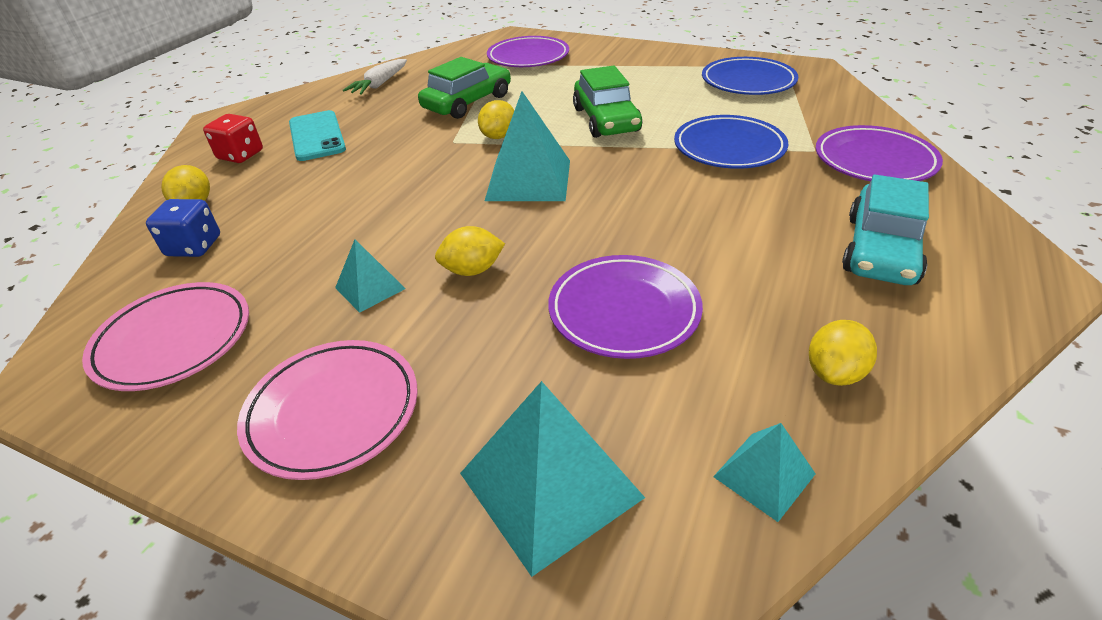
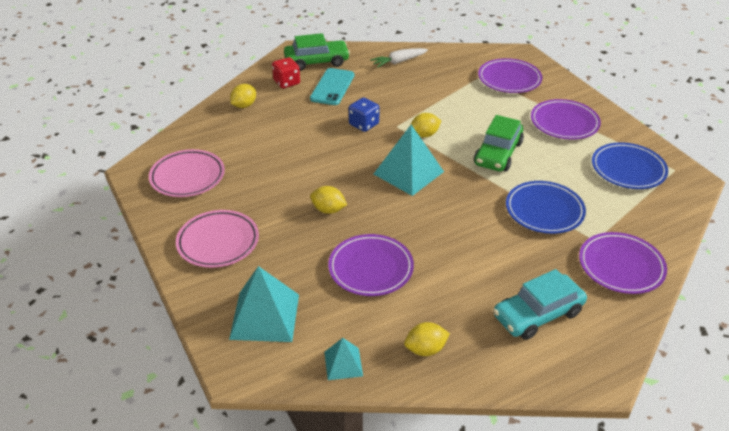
camera: 35 degrees right, 0 degrees up
(194, 246) = (227, 131): blue dice -> blue dice (364, 124)
(370, 288) = (278, 194): turquoise pyramid -> none
(467, 102) = (433, 100): green car -> green car (316, 61)
(634, 70) = (564, 123): none -> purple plate

